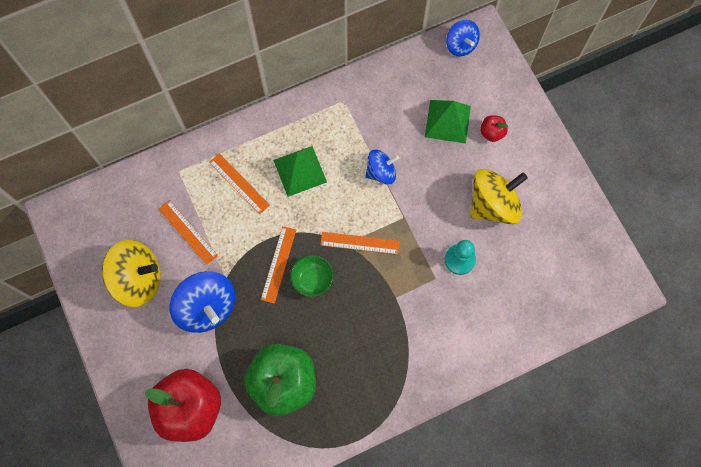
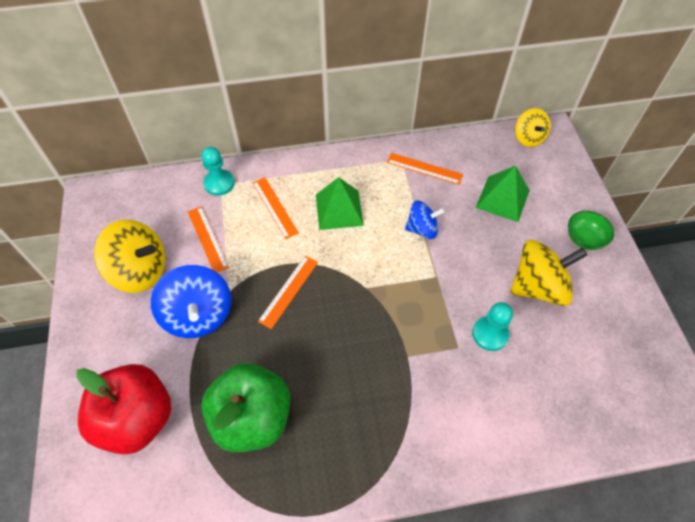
camera: 15 degrees right, 15 degrees down
(177, 170) = (219, 183): none -> turquoise pawn
(312, 279) = (320, 315): green bowl -> green bowl (584, 239)
(359, 243) = (382, 291): orange ruler -> orange ruler (424, 169)
(460, 45) = (528, 138): blue spinning top -> yellow spinning top
(491, 133) = (548, 218): red apple -> none

